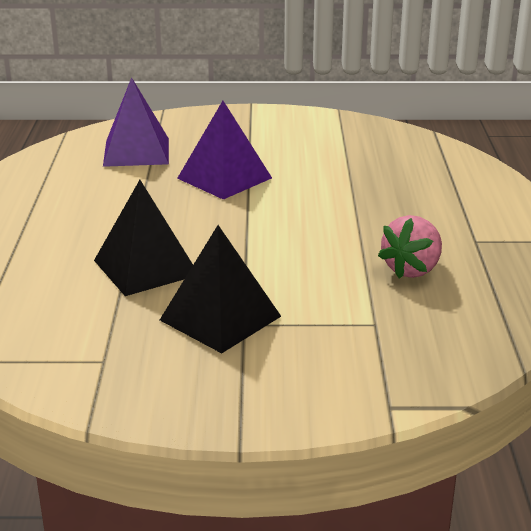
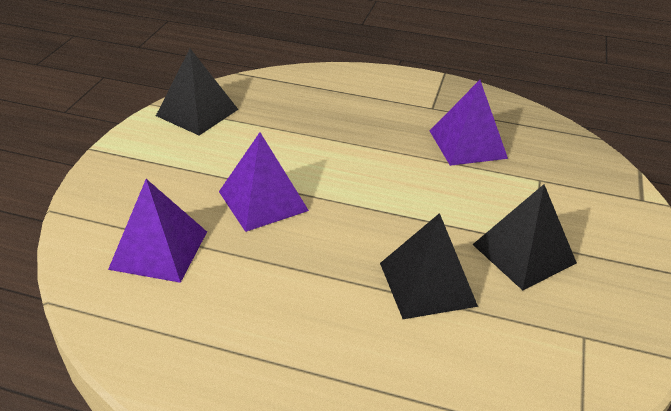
camera: 75 degrees left, 10 degrees up
(341, 128) = (197, 112): none -> black pyramid
(412, 269) = (467, 144): pink strawberry -> purple pyramid

